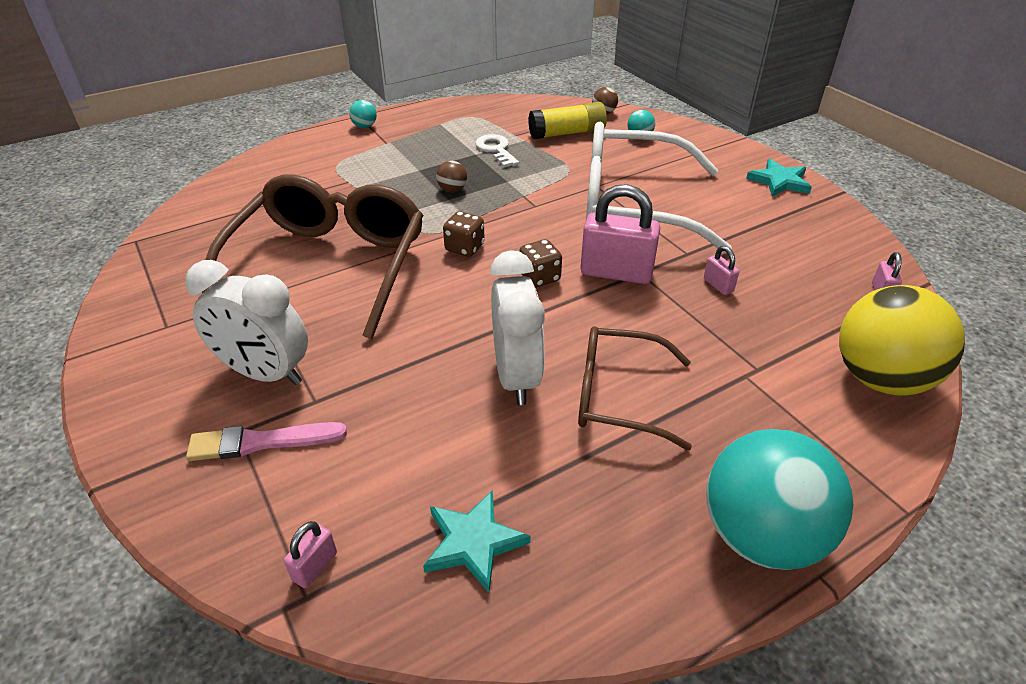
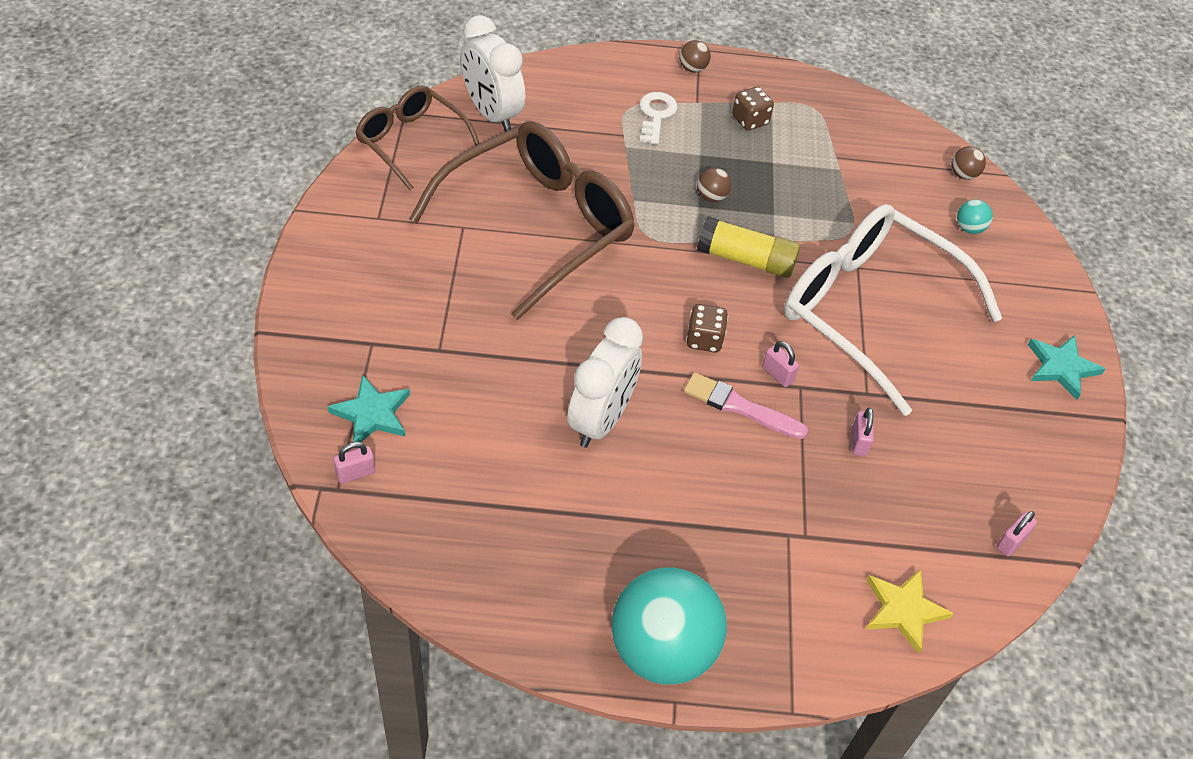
camera: 30 degrees right, 10 degrees up
(261, 442) = (381, 361): pink brush -> pink brush (740, 407)
(265, 373) = (420, 304): white clock -> white clock (492, 114)
(364, 126) = (692, 68): turquoise ball -> brown ball
(464, 248) = (666, 271): brown dice -> brown dice (750, 120)
(473, 542) = (464, 523): turquoise star -> turquoise star (372, 414)
(496, 149) = (798, 167): white key -> white key (656, 115)
(567, 133) = (893, 183): yellow glue stick -> yellow glue stick (746, 259)
(616, 273) = (777, 374): pink padlock -> pink padlock, size x0.46
(617, 396) = (664, 485): brown glasses -> brown glasses (411, 142)
(880, 378) = (903, 610): yellow ball -> yellow star

